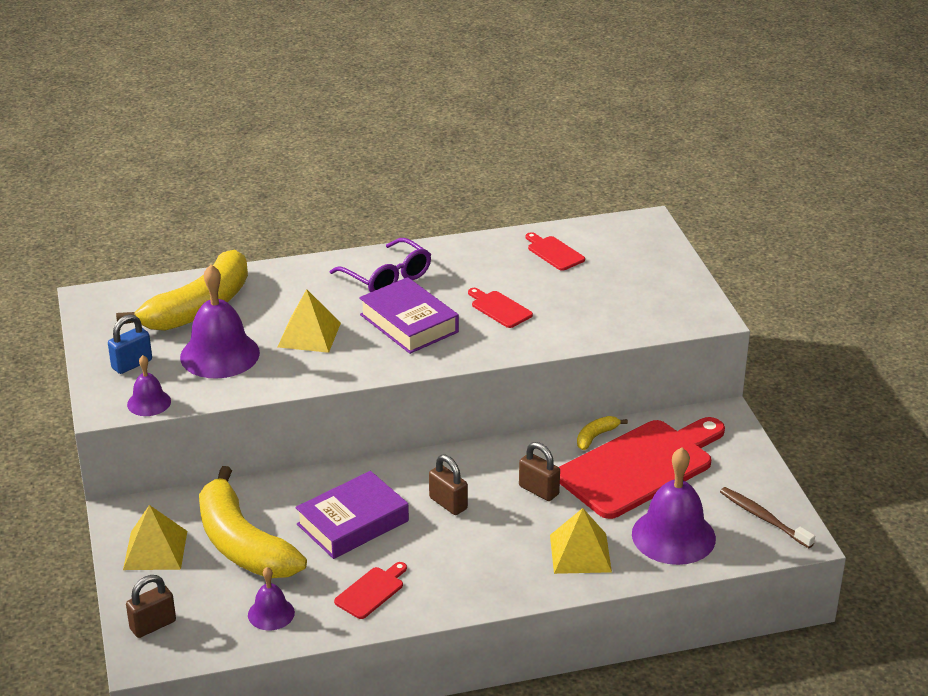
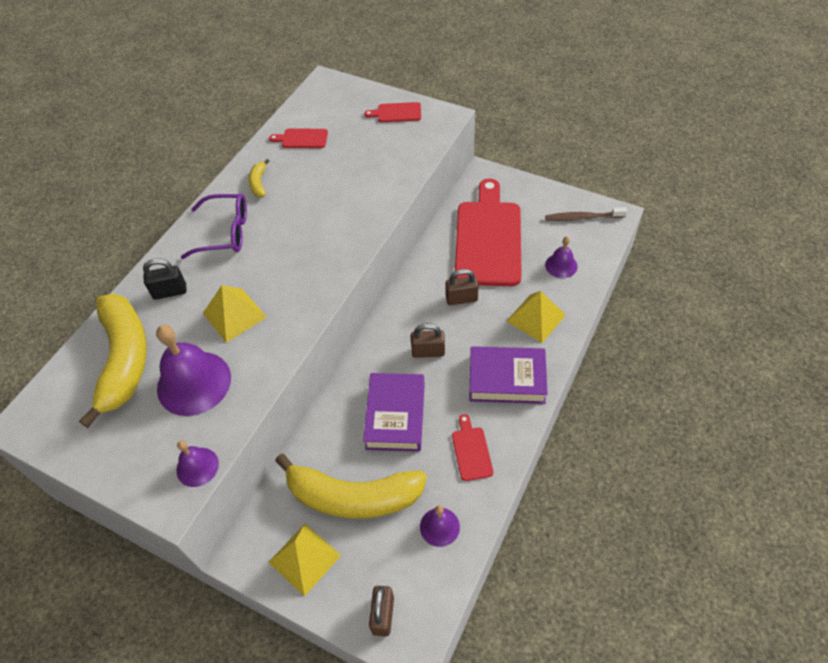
camera: 45 degrees left, 20 degrees up
(132, 364) = (138, 448): blue padlock -> none
(290, 288) = (170, 292): none -> black padlock
(409, 323) = (287, 254): purple book -> purple book (507, 379)
(499, 308) = (326, 200): red cutting board -> red cutting board (396, 113)
(596, 436) = (442, 239): yellow banana -> yellow banana (259, 183)
(673, 536) = (561, 265): purple bell -> purple bell, size x0.53

